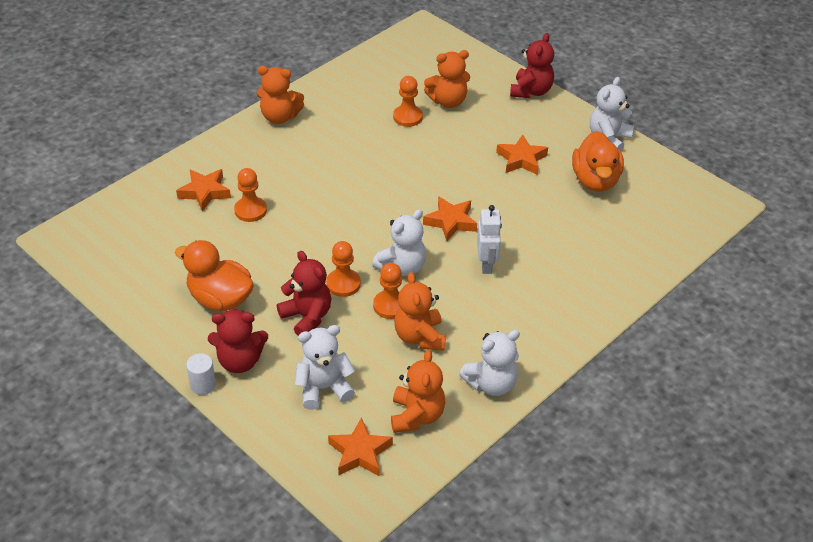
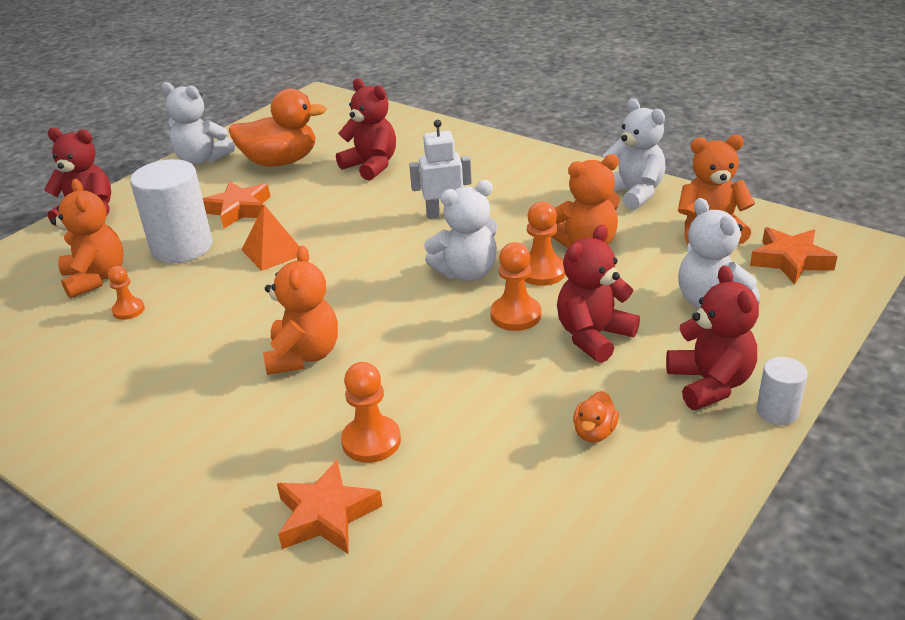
camera: 95 degrees left, 10 degrees down
(220, 299) = (594, 432): orange duck -> orange duck, size x0.45
(279, 117) = (99, 456): orange teddy bear -> orange teddy bear (304, 355)
(402, 267) = (466, 272): white teddy bear -> white teddy bear turned 120 degrees clockwise
(407, 117) = (128, 310): orange pawn -> orange pawn, size x0.65
(450, 222) = (369, 246): orange star -> none
(457, 176) = (273, 252): none -> orange pyramid
(475, 135) = (182, 247): none -> white cylinder
(577, 230) = (371, 166): none -> red teddy bear

